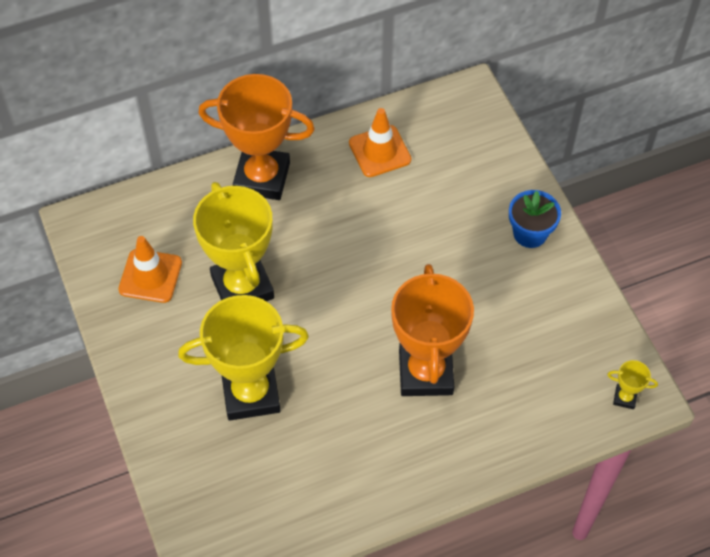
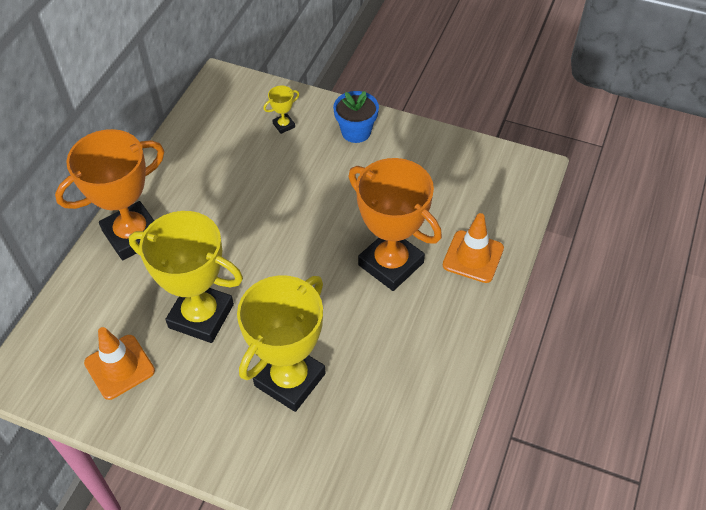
camera: 45 degrees left, 5 degrees down
(379, 151) = (200, 156): orange traffic cone -> orange traffic cone (473, 257)
(625, 398) = (521, 178): yellow trophy -> yellow trophy (284, 125)

